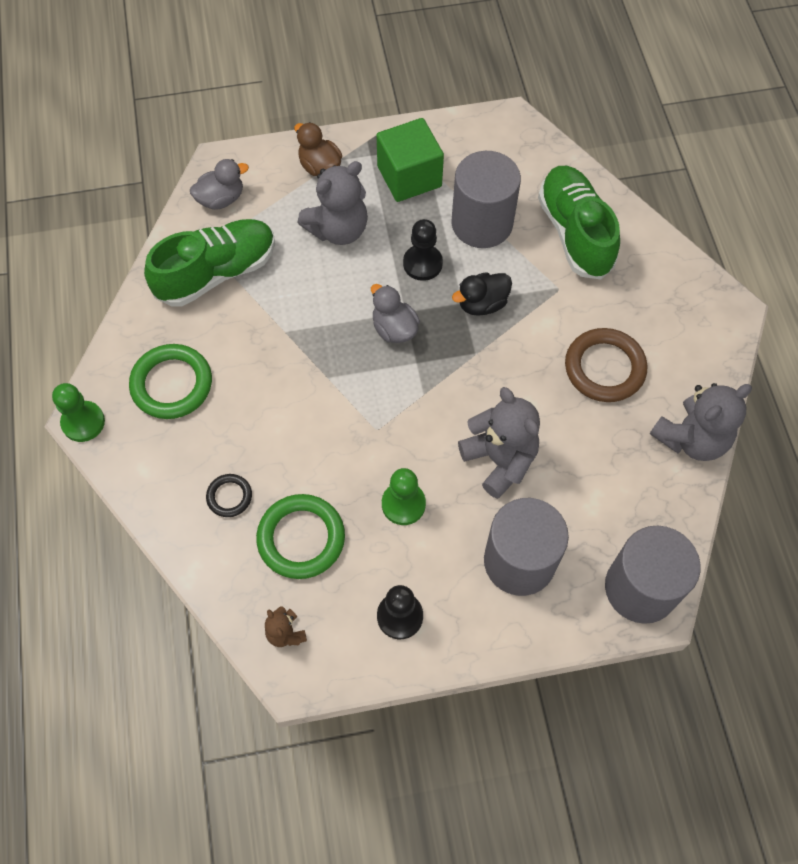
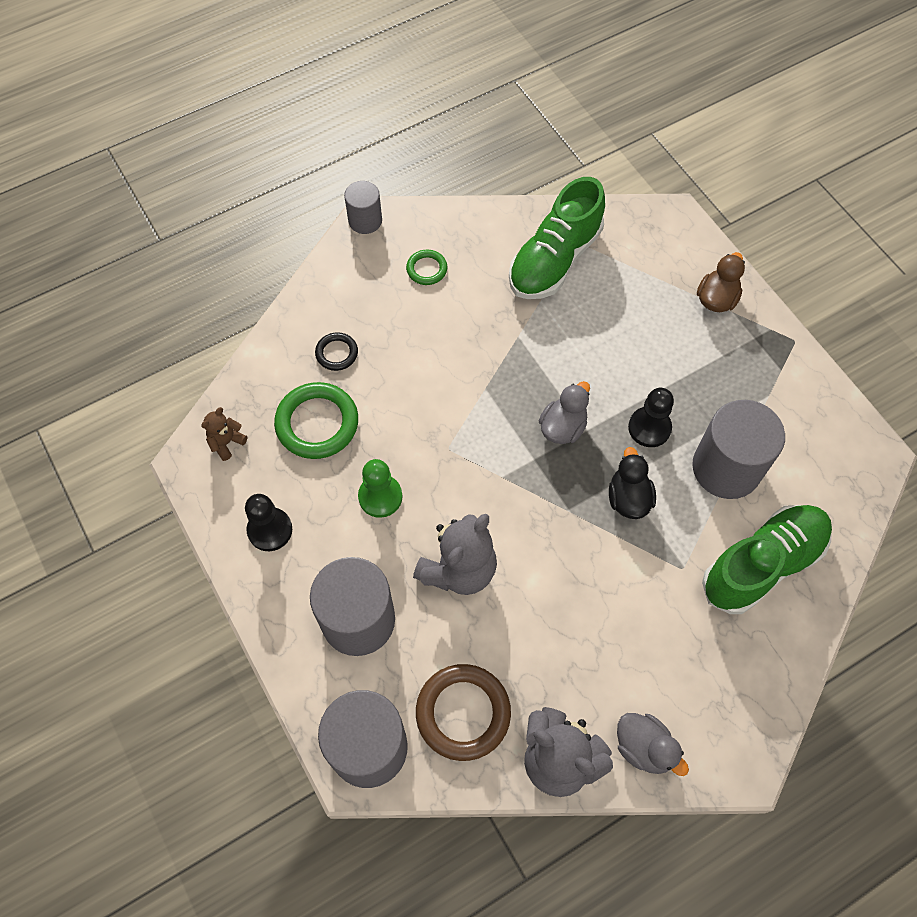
camera: 70 degrees right, 0 degrees up
(83, 422) = (365, 220): green pawn -> grey cylinder
(172, 384) = (426, 269): green ring -> green ring, size x0.53
(217, 273) = (554, 260): green shoe -> green shoe turned 90 degrees clockwise
(221, 199) = (635, 233): grey duck -> grey duck (644, 747)
(338, 229) = (651, 340): grey teddy bear -> none
(409, 176) = (747, 381): green cube -> none
(482, 304) = (628, 498): black duck -> black duck turned 45 degrees clockwise
(604, 368) = (606, 642): brown ring -> brown ring (463, 713)

